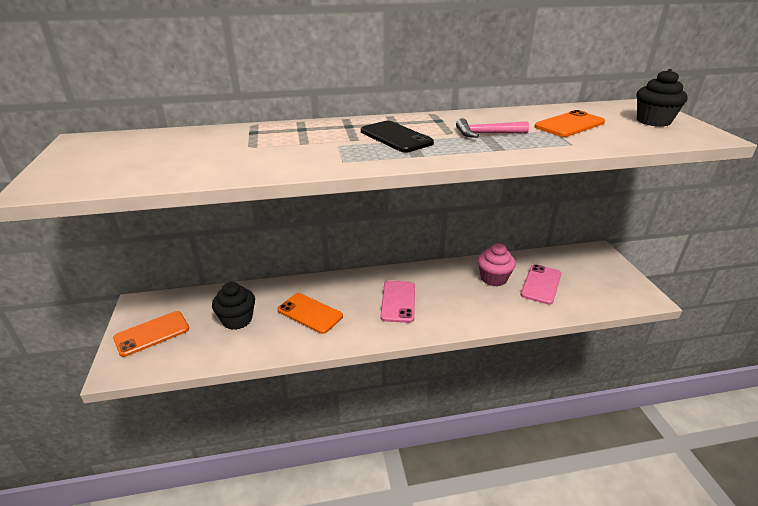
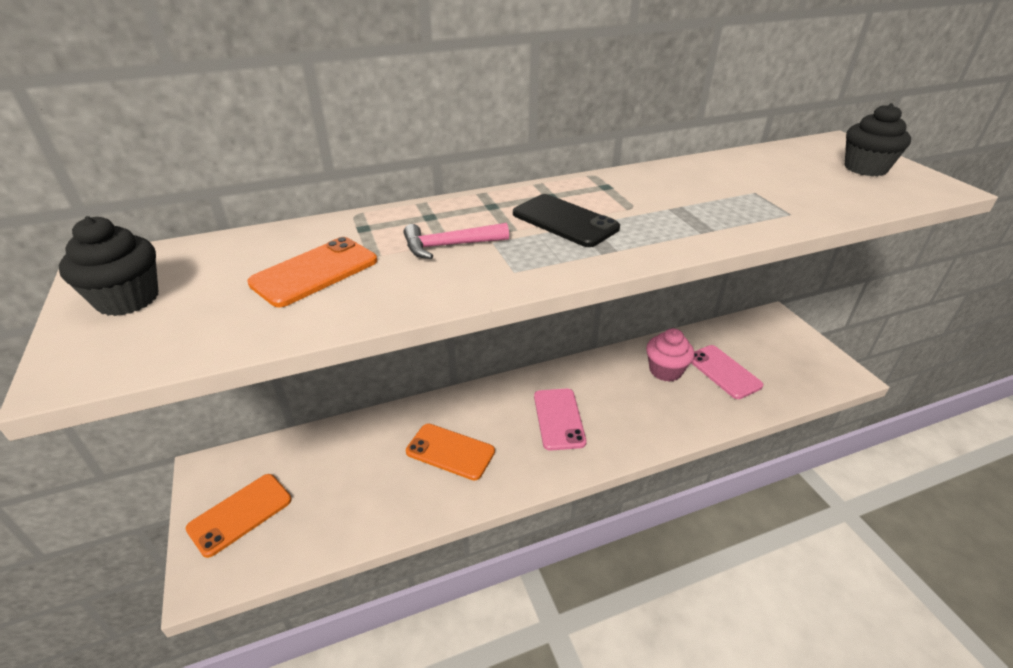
camera: 10 degrees left, 5 degrees up
(237, 320) = (355, 475): black cupcake -> black cupcake (128, 299)
(486, 134) = (678, 205): pink hammer -> pink hammer (449, 246)
(541, 284) = (723, 372): pink phone -> pink phone turned 45 degrees counterclockwise
(569, 125) = (771, 181): orange phone -> orange phone (315, 272)

